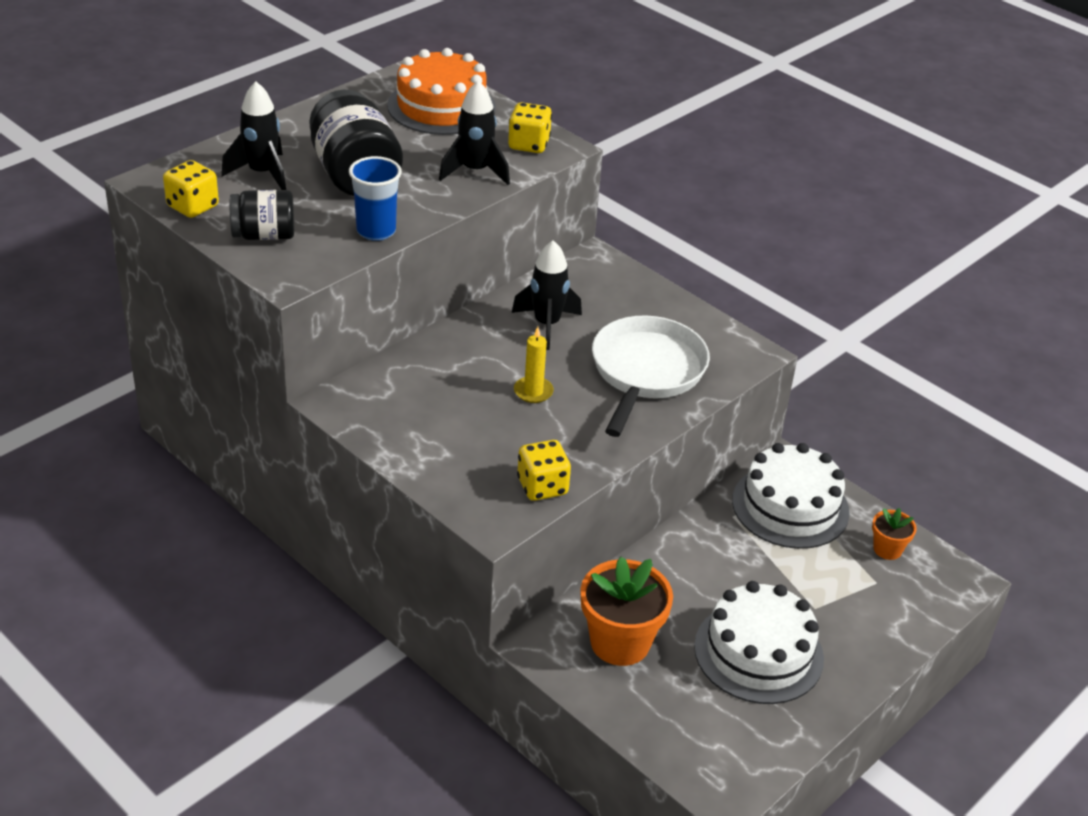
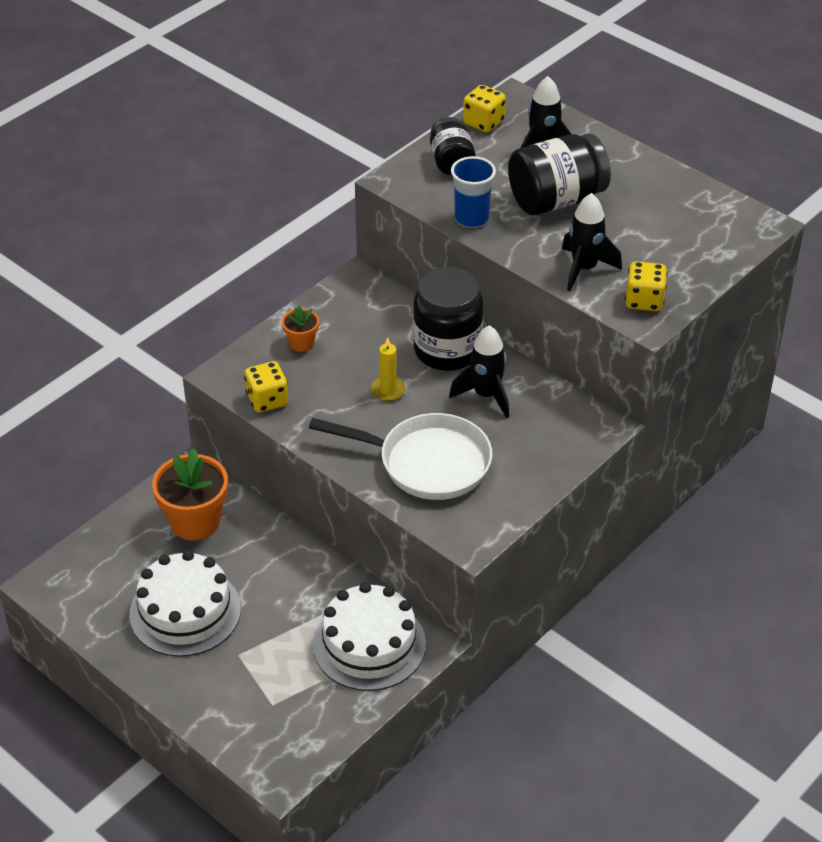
camera: 90 degrees right, 5 degrees up
(441, 106) = (695, 241): orange cake -> none
(472, 345) = (447, 350): none -> black jar
(887, 549) = (317, 717): orange flower pot -> orange flower pot (301, 343)

